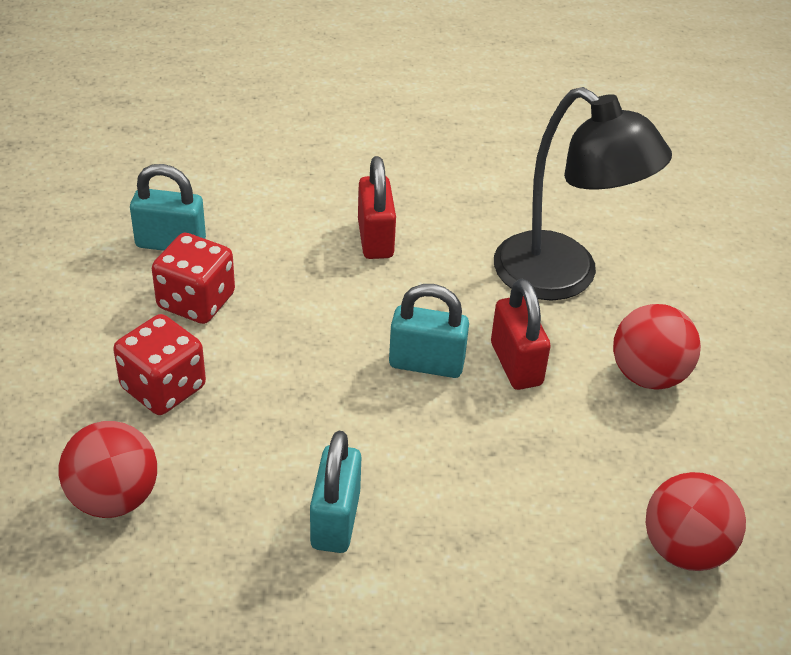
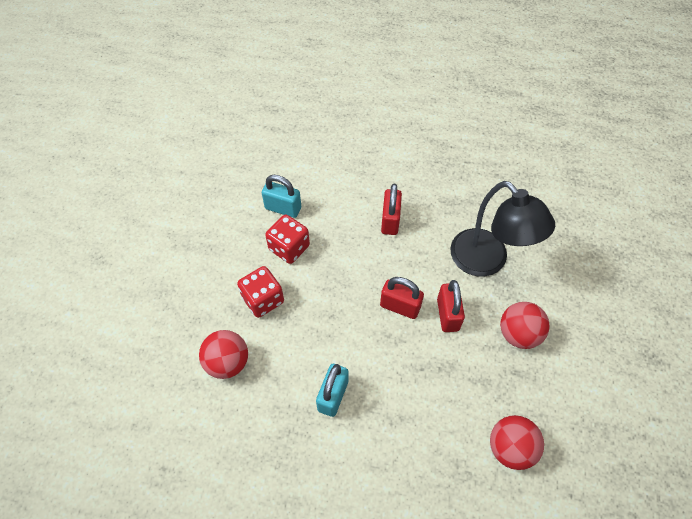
camera: 15 degrees right, 15 degrees up
(426, 363) = (400, 306): turquoise padlock -> red padlock

